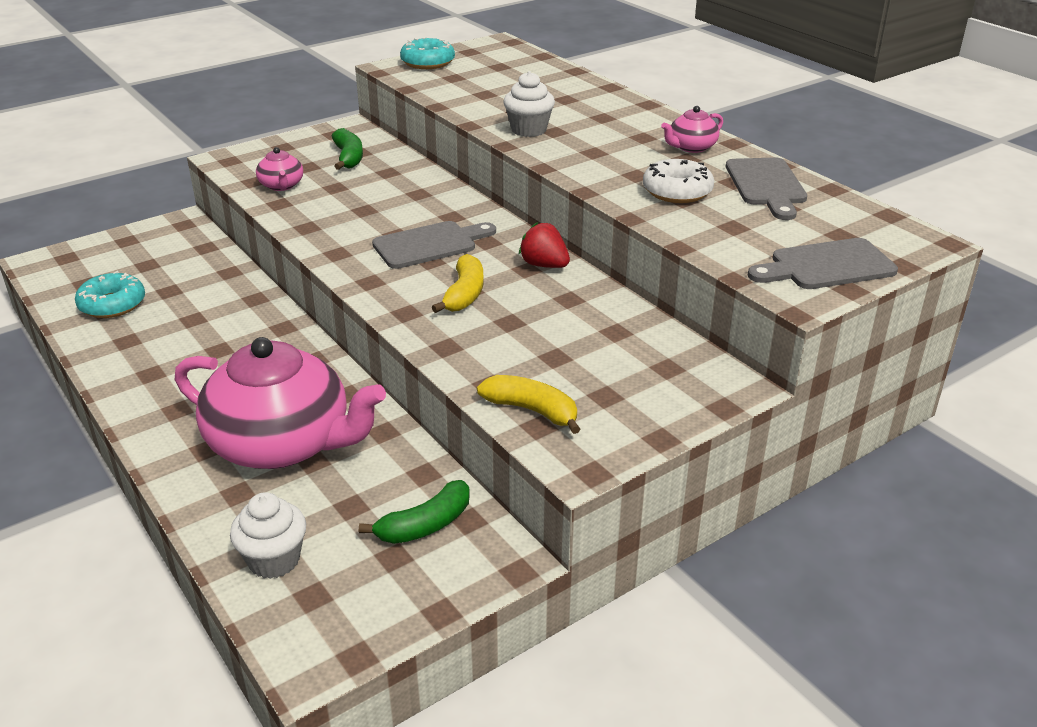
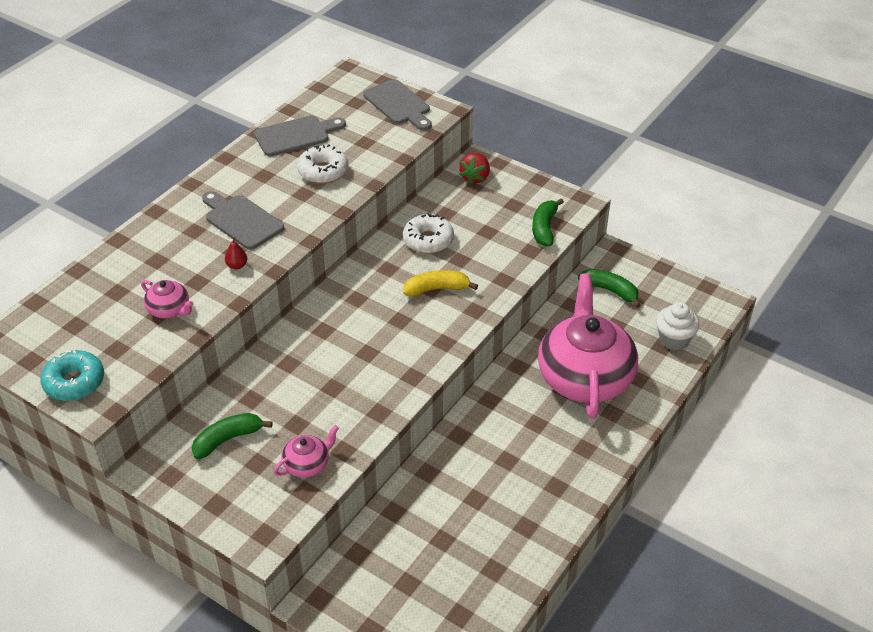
camera: 110 degrees left, 10 degrees up
(112, 304) = (482, 569): turquoise donut -> none
(430, 244) = (375, 328): grey cutting board -> grey cutting board (241, 220)
(529, 130) = (237, 265): white cupcake -> red pear
(532, 410) = (544, 228): yellow banana -> green banana
(544, 265) = (378, 261): red strawberry -> red strawberry (475, 177)
(564, 306) = (428, 240): none -> white donut
(691, 147) = (241, 175): pink teapot -> pink teapot (169, 309)

